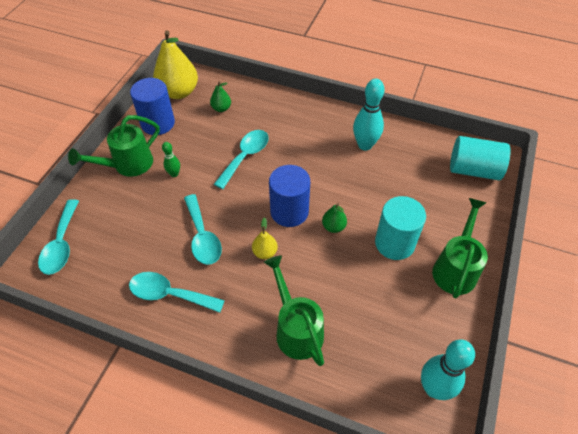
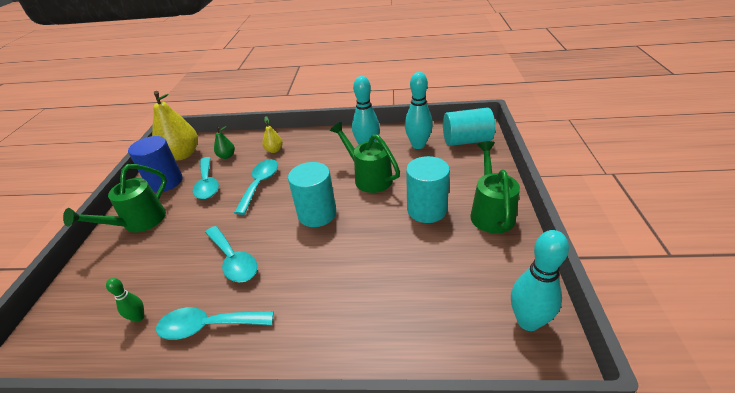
camera: 15 degrees left, 15 degrees down
(61, 244) = (67, 317): turquoise spoon -> turquoise spoon (207, 184)
(174, 174) = (191, 216): green bowling pin -> green bowling pin (139, 317)
(265, 252) = (304, 254): yellow pear -> yellow pear (274, 150)
(289, 211) = (317, 214): blue cylinder -> turquoise cylinder
(296, 328) = (361, 313): green watering can -> green watering can (369, 177)
(333, 227) = (364, 214): green pear -> none
(419, 159) = (418, 145): none -> turquoise bowling pin

